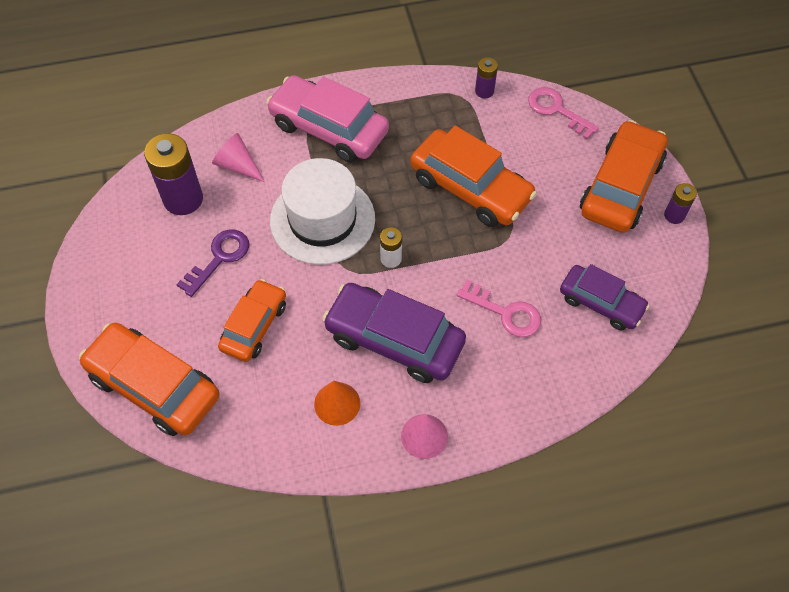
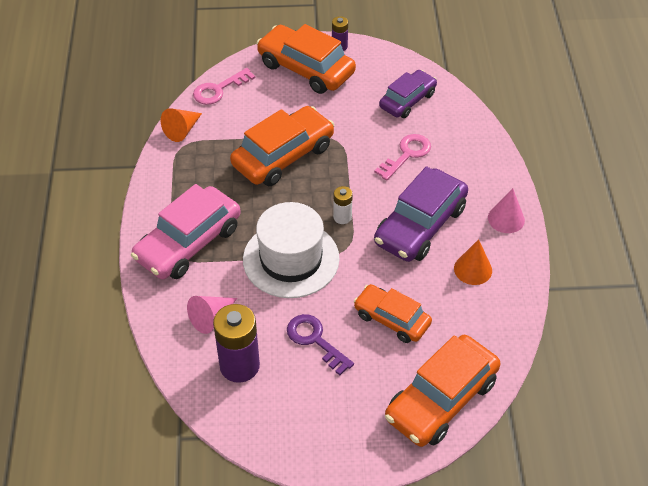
camera: 80 degrees left, 10 degrees down
(484, 91) = (182, 130): purple battery -> orange cone

